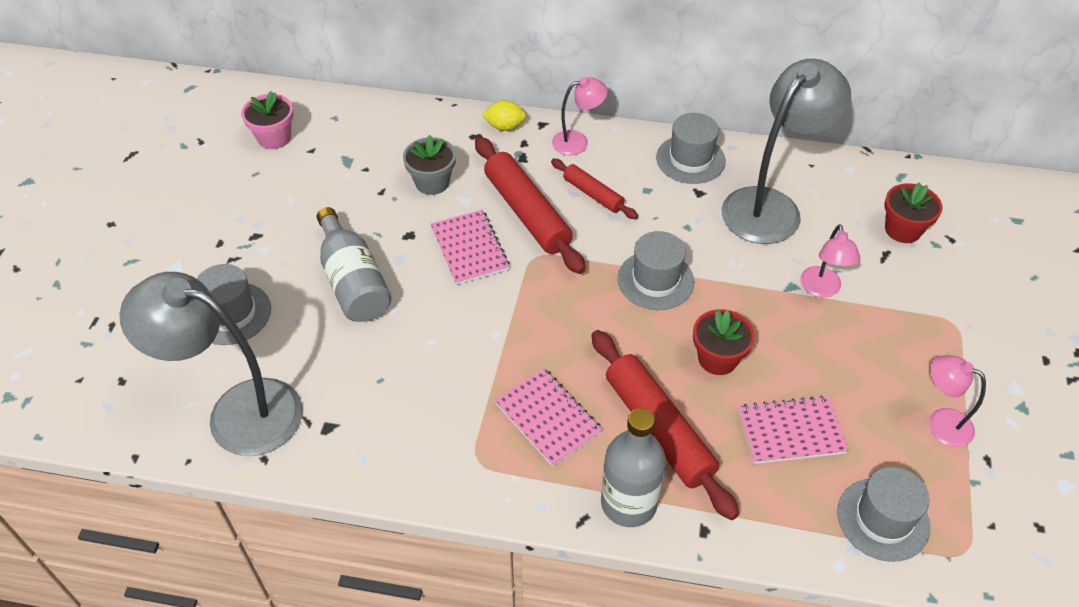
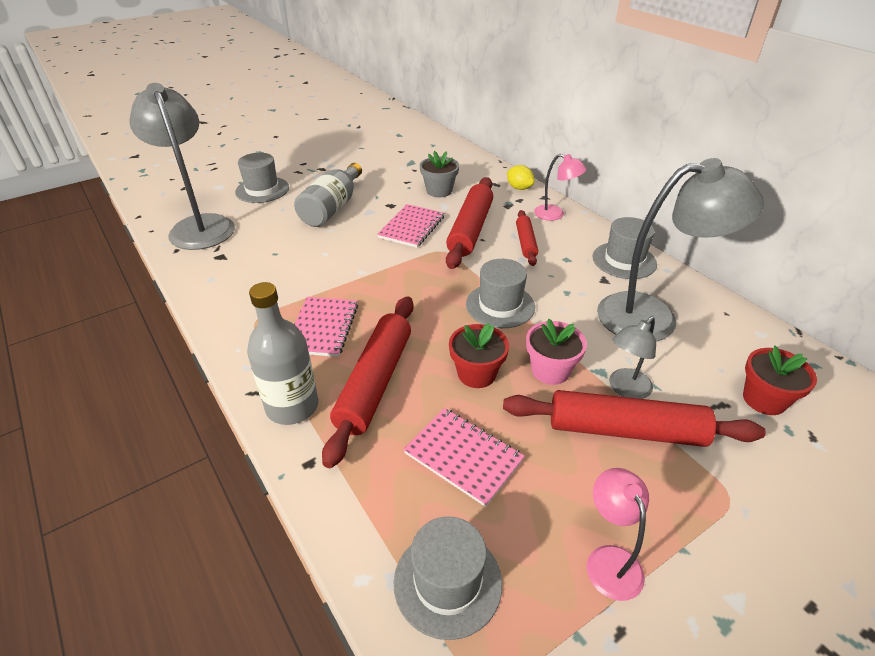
camera: 45 degrees right, 10 degrees down
(274, 137) = (392, 139): pink flower pot -> pink flower pot (550, 370)
(822, 289) = (625, 389): pink lamp -> grey lamp
(856, 323) = (625, 430): none -> red rolling pin

